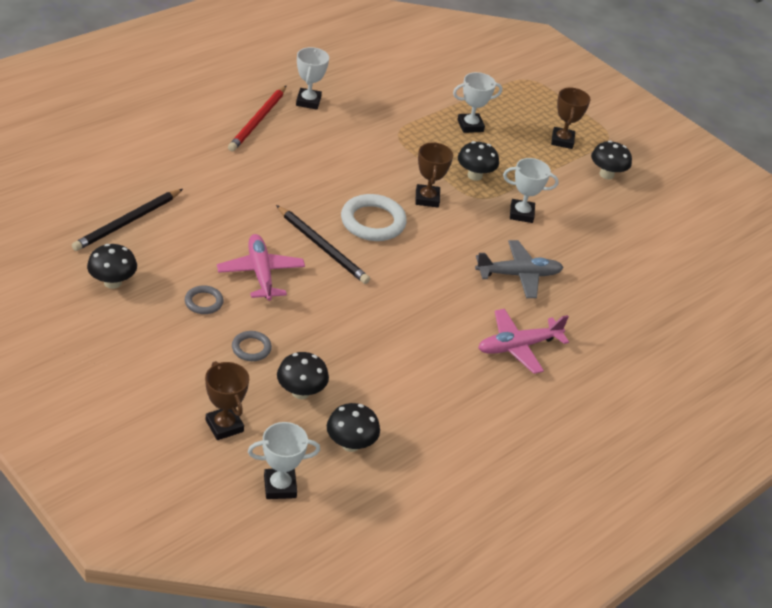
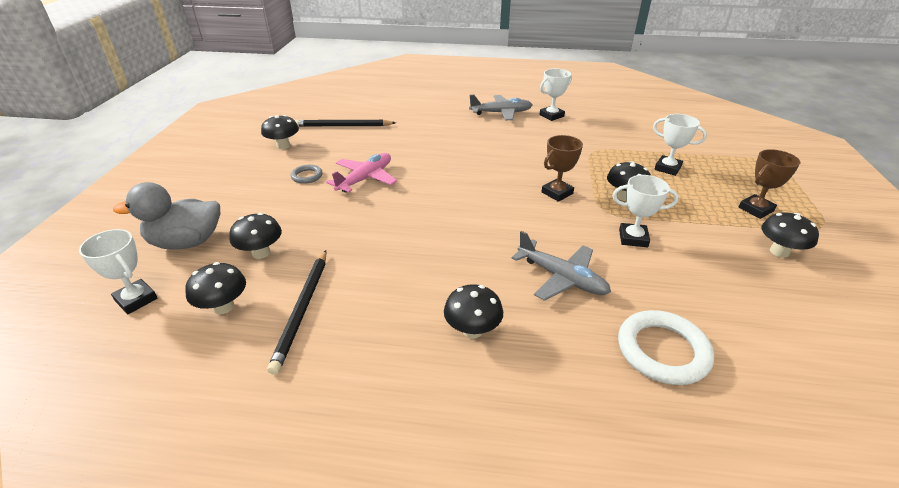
camera: 55 degrees right, 5 degrees down
(224, 426) = (187, 242): brown trophy -> grey duck
(251, 348) = (284, 212): grey ring -> none
(258, 120) = (501, 113): red pencil -> grey plane
(322, 247) = (429, 184): black pencil -> black pencil (303, 309)
(373, 222) = (490, 187): white ring -> white ring (662, 351)
(518, 346) = (472, 330): pink plane -> black mushroom
(521, 214) = (633, 238): white trophy -> white trophy turned 45 degrees counterclockwise

